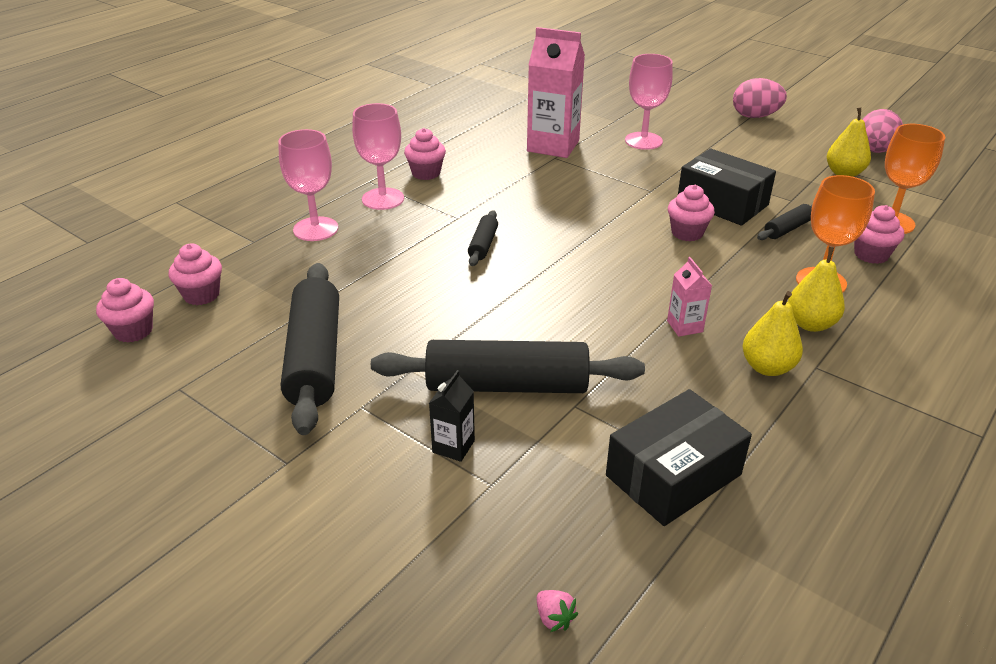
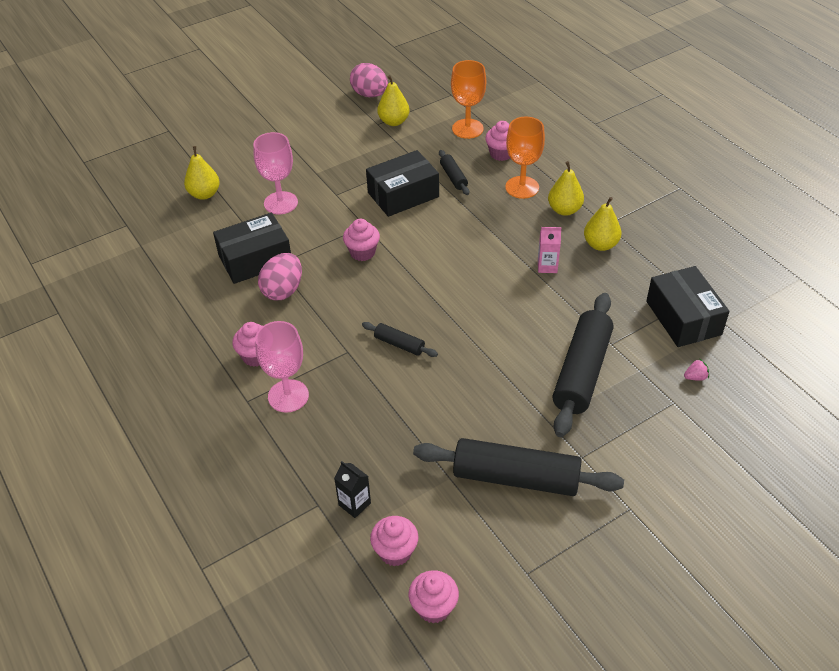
camera: 70 degrees left, 10 degrees up
(315, 229) = (319, 454): pink goblet -> none
(453, 446) = (635, 413): black carton -> black carton (354, 504)
(553, 146) = (255, 259): pink carton -> black box
(554, 618) = (778, 399): pink strawberry -> pink strawberry (695, 377)
(622, 105) = (204, 194): none -> yellow pear
(687, 233) = (435, 227): pink cupcake -> pink cupcake (362, 252)
(755, 116) = (278, 128): pink egg -> pink egg (283, 290)

